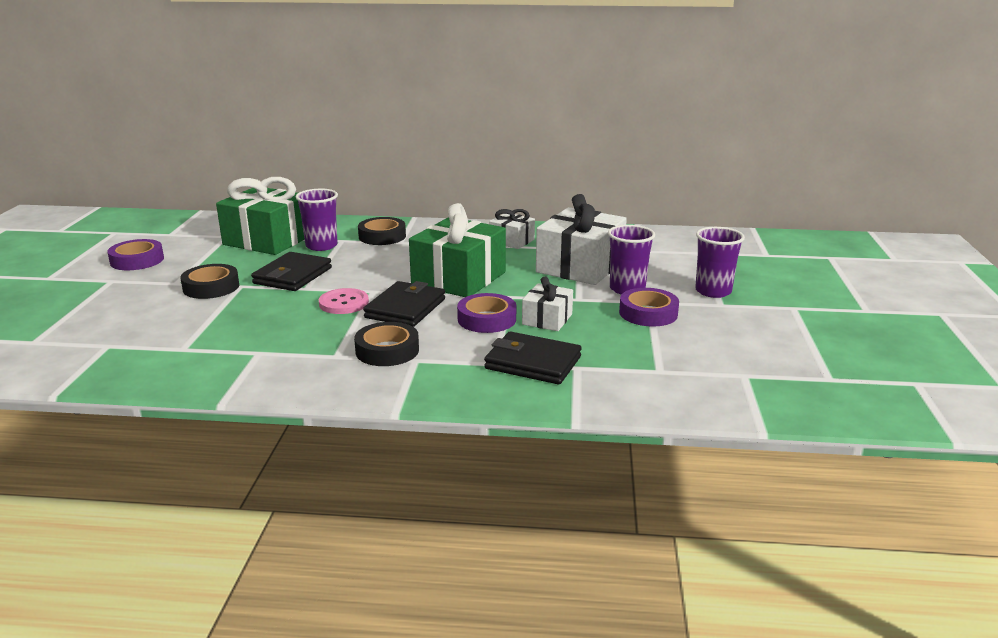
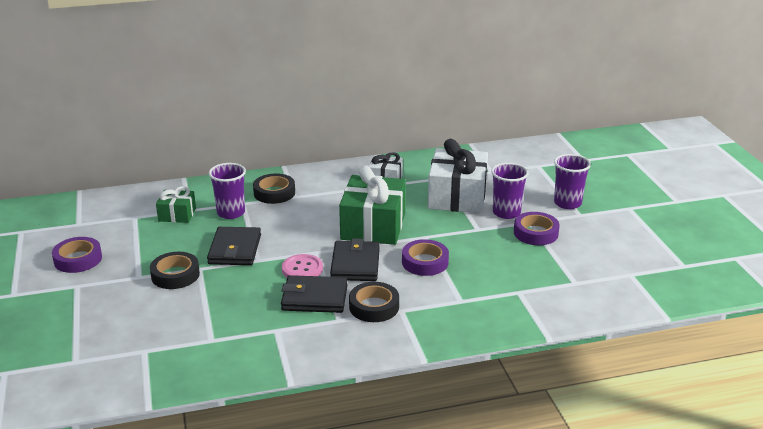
camera: 20 degrees left, 5 degrees up
(268, 240) = (177, 215): green gift -> green gift, size x0.52
(533, 363) = (486, 295): black wallet -> black wallet (314, 298)
(547, 319) = (468, 253): white gift -> none

